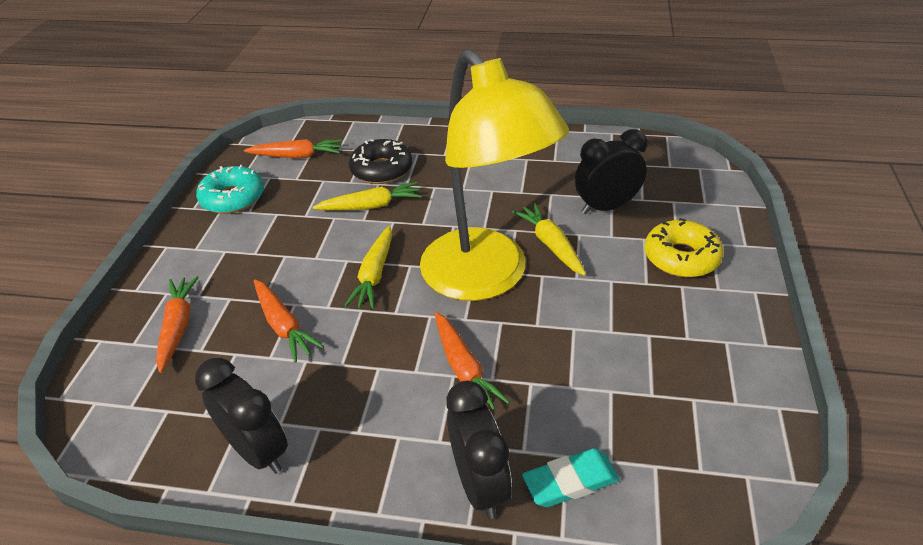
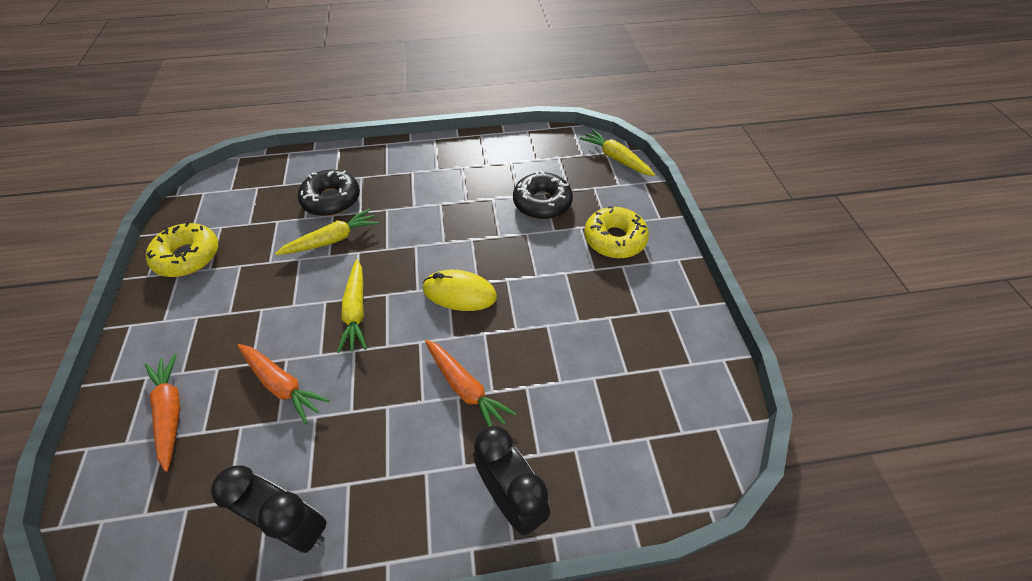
camera: 20 degrees left, 10 degrees up
(233, 198) = (188, 256): turquoise donut -> yellow donut
(297, 156) = (242, 199): orange carrot -> none
(486, 278) = (459, 293): yellow lamp -> yellow mouse
(551, 245) = (506, 248): yellow carrot -> yellow carrot (616, 158)
(570, 482) = (585, 473): turquoise eraser -> none
(606, 207) = (542, 203): black clock -> black donut

